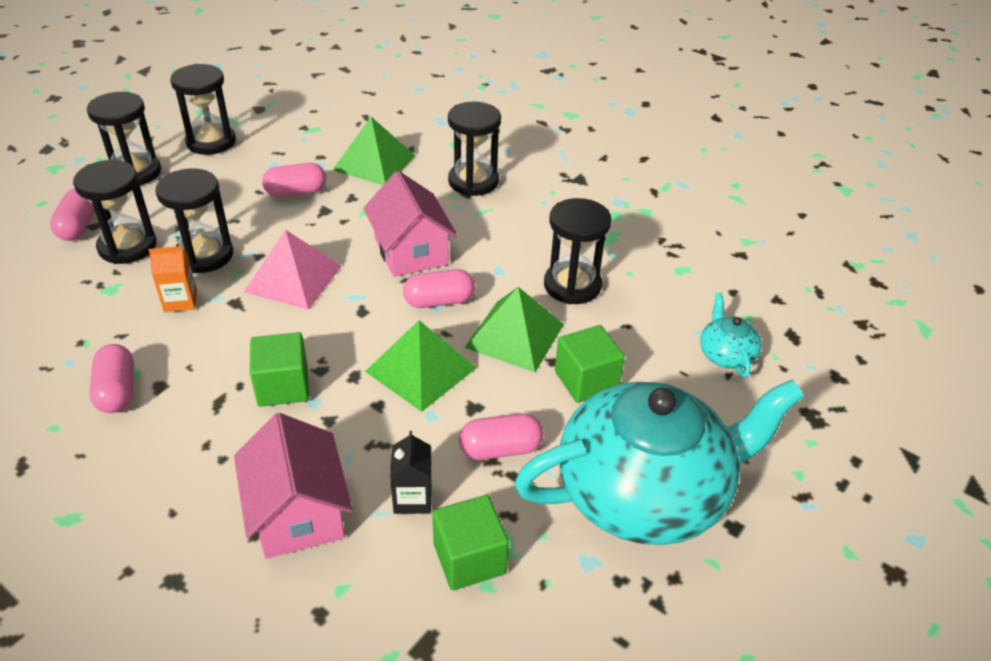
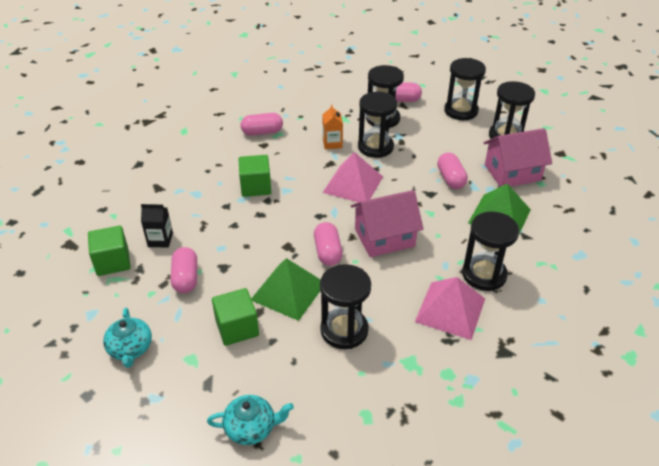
camera: 95 degrees right, 0 degrees up
(298, 512) = (164, 198): pink house -> pink house (512, 173)
(421, 369) = (261, 243): green pyramid -> none
(529, 208) = (450, 310): none -> pink pyramid
(645, 492) = (130, 348): turquoise teapot -> turquoise teapot, size x0.40

